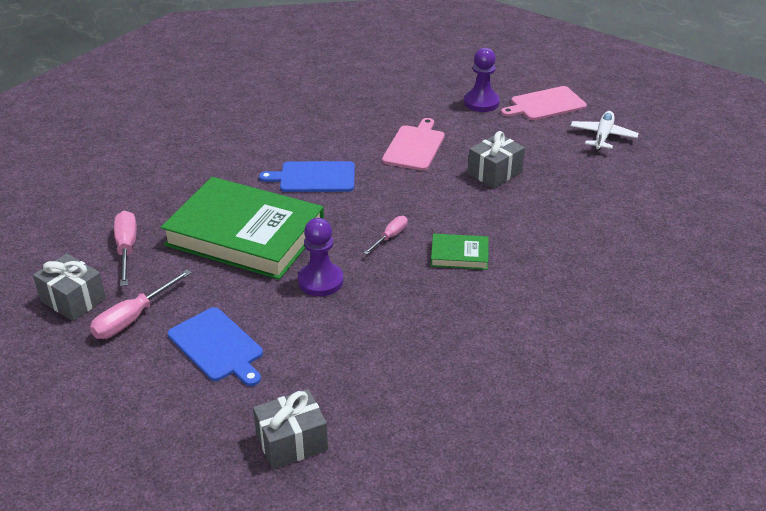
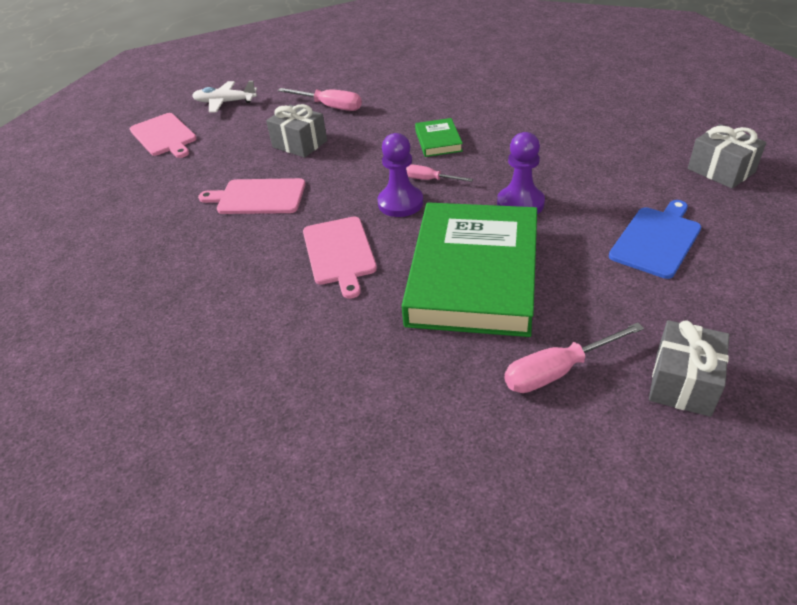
camera: 100 degrees left, 5 degrees up
(133, 318) = (668, 314): pink screwdriver -> pink screwdriver (330, 106)
(314, 177) = (339, 253): blue cutting board -> pink cutting board
(481, 102) = (158, 172): purple pawn -> purple pawn (400, 203)

